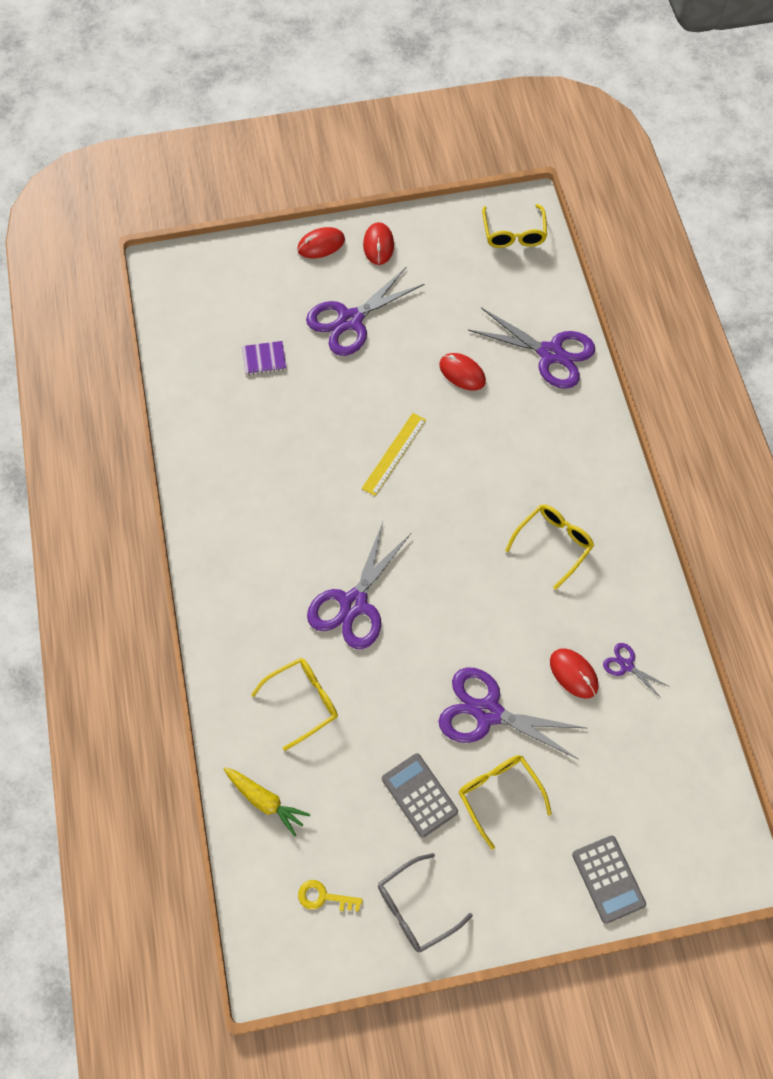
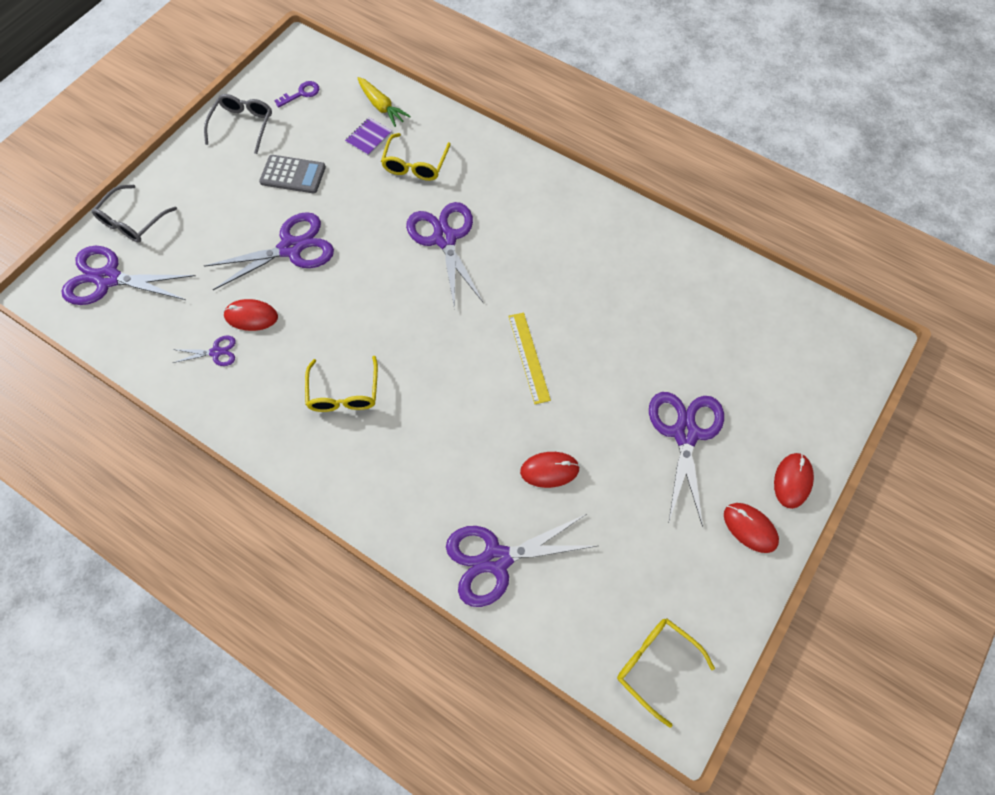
camera: 135 degrees right, 0 degrees up
(264, 359) = (705, 343): purple notebook -> purple notebook (369, 137)
(265, 801) = (381, 106): yellow carrot -> yellow carrot turned 120 degrees counterclockwise
(324, 897) = (301, 93): yellow key -> purple key
(499, 795) = (242, 211): yellow glasses -> none
(608, 879) = (132, 221): grey calculator -> grey glasses
(672, 827) = (108, 279): none -> purple scissors

